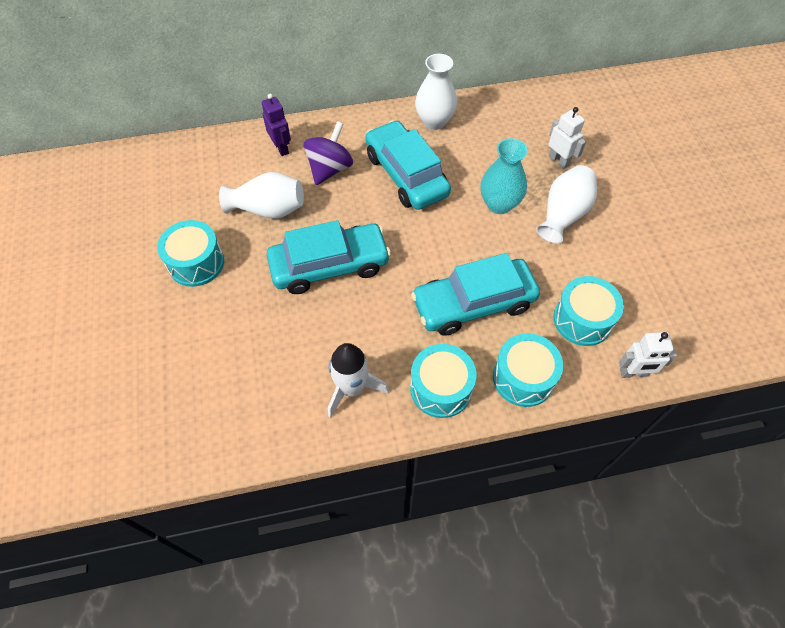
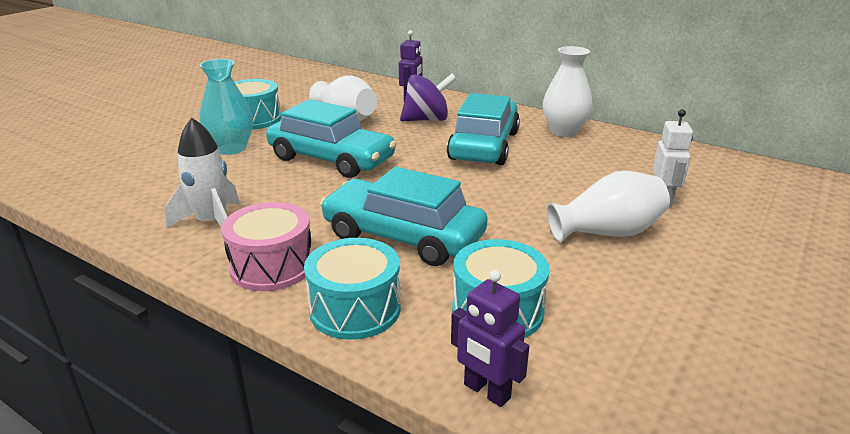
camera: 45 degrees right, 30 degrees down
(441, 388) = (272, 266): turquoise drum -> pink drum
(499, 204) = (544, 195): turquoise vase -> turquoise vase (231, 148)
(633, 373) = (486, 391): white robot -> purple robot

